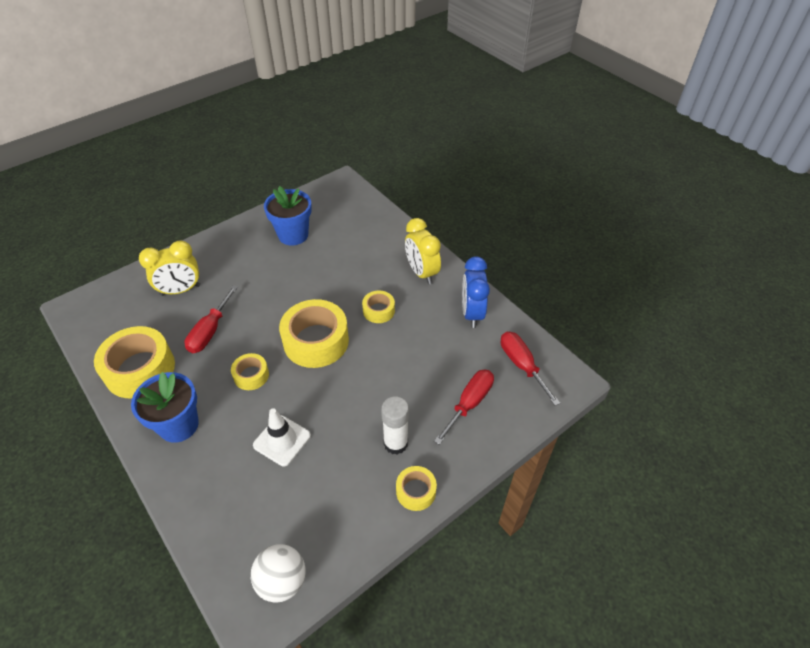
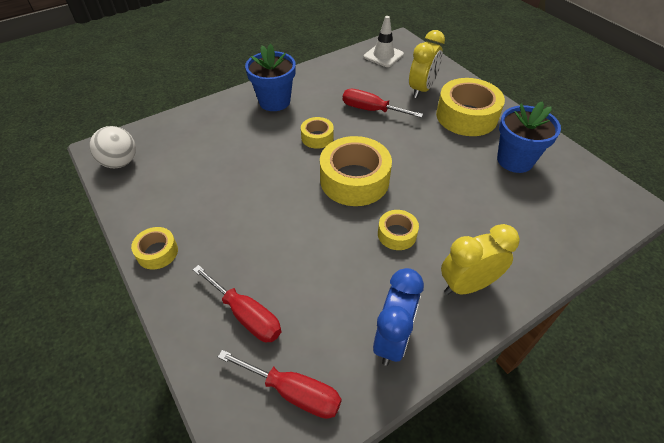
camera: 95 degrees right, 0 degrees up
(140, 369) = (333, 77): yellow tape -> yellow tape (466, 116)
(180, 290) = (421, 89): yellow clock -> yellow clock turned 135 degrees counterclockwise
(282, 440) = (243, 159): white traffic cone -> white traffic cone (383, 55)
(395, 443) = (215, 239): white glue stick -> none
(472, 313) = (392, 339): blue clock -> blue clock turned 105 degrees clockwise
(522, 365) = (293, 392): red screwdriver -> red screwdriver turned 45 degrees clockwise

